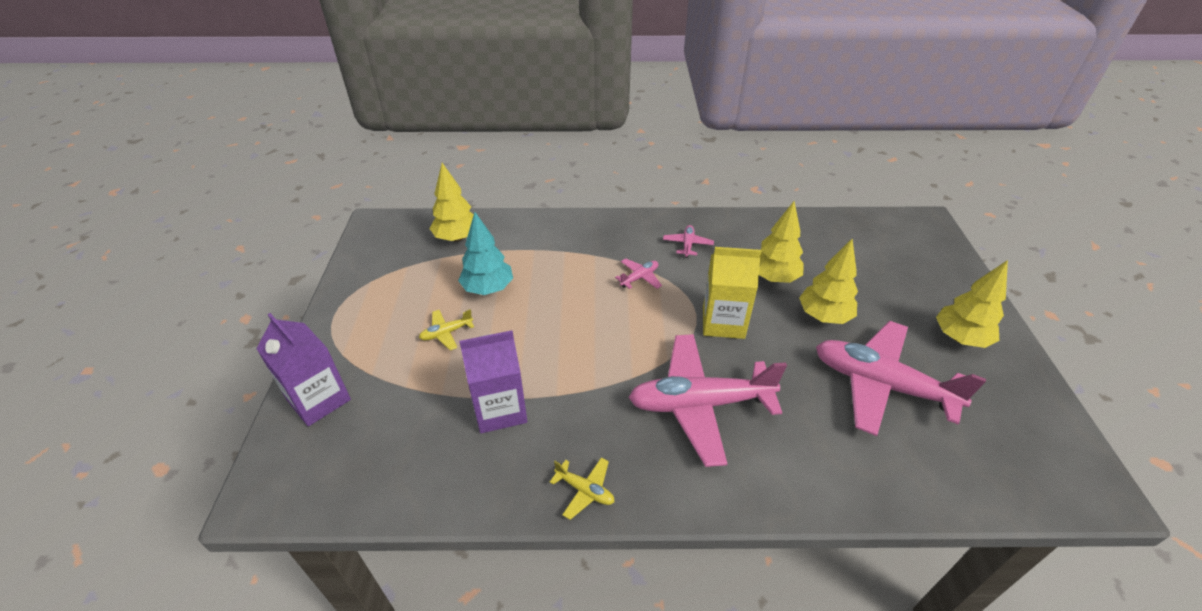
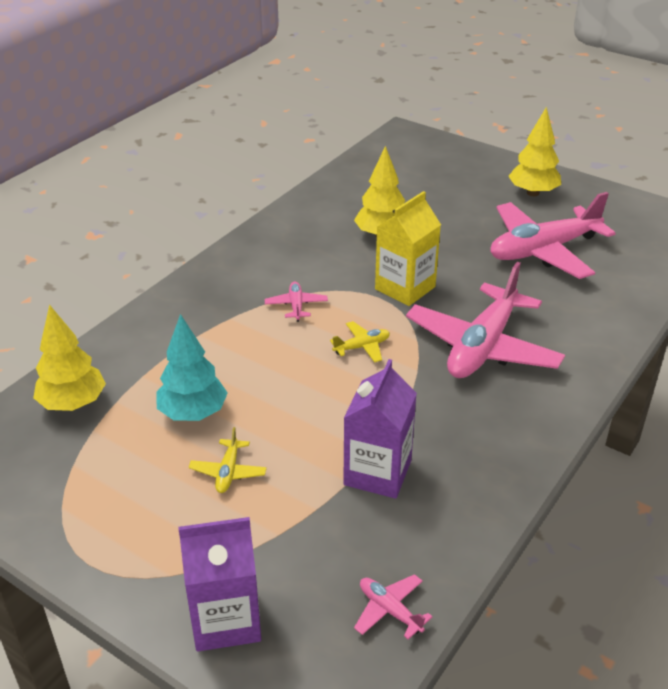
camera: 55 degrees left, 5 degrees down
(585, 490) = (518, 455): yellow plane -> yellow plane (362, 347)
(687, 245) = (285, 257): pink plane -> pink plane (389, 610)
(823, 316) = (451, 236): yellow tree -> none

